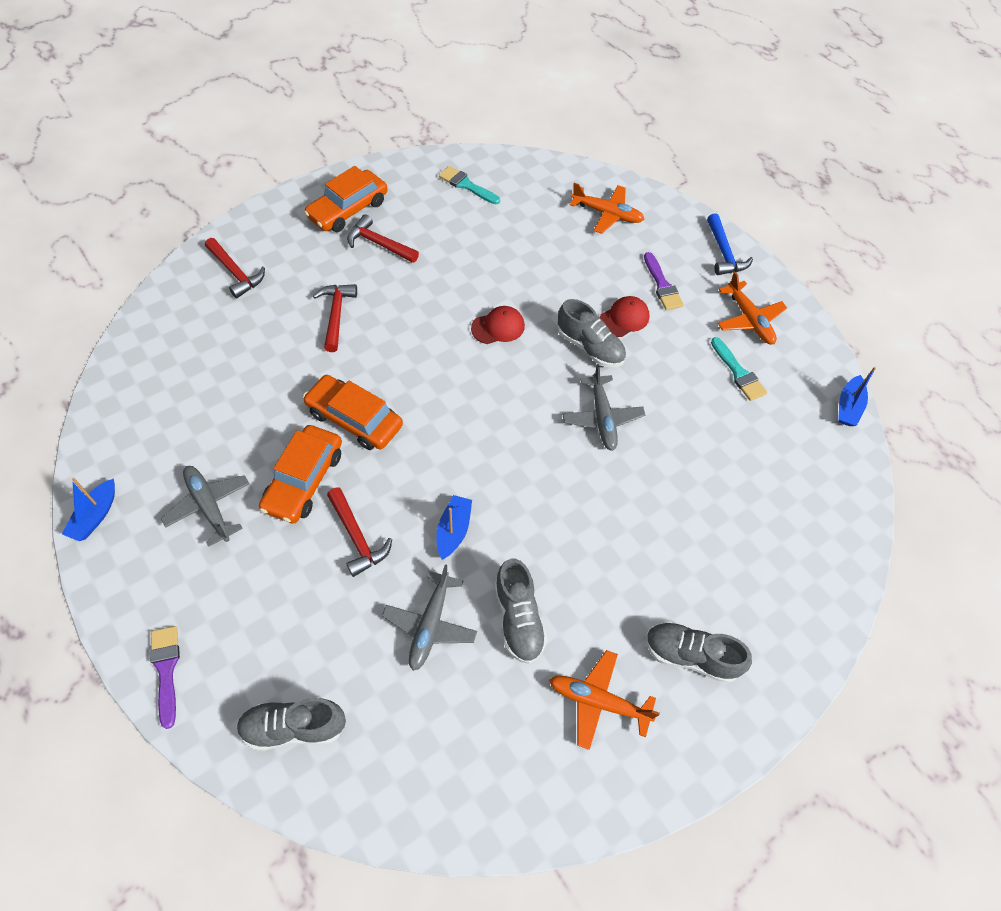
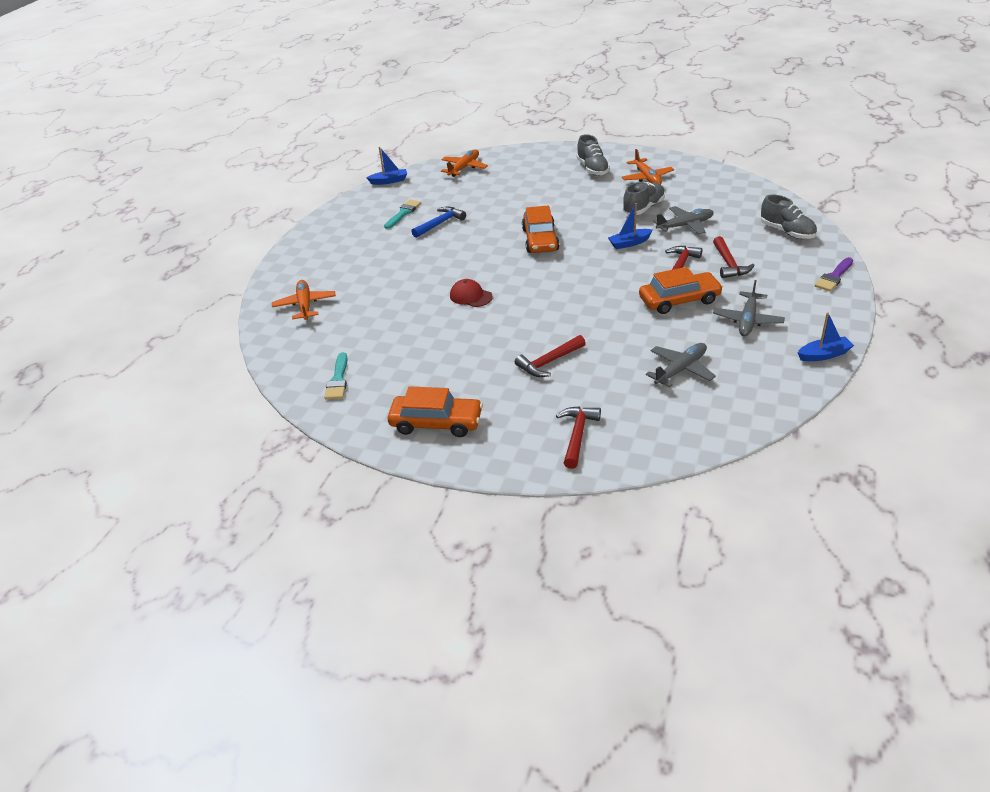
camera: 120 degrees left, 20 degrees down
(354, 419) = (615, 307): orange car -> orange car (540, 240)
(379, 244) = (456, 384): red hammer -> red hammer (729, 264)
(590, 347) = (444, 260): grey shoe -> none
(602, 418) = (493, 236): grey plane -> grey plane (680, 370)
(624, 318) = (404, 259): red cap -> none
(662, 285) = (357, 259): purple brush -> none
(724, 253) = (299, 251): blue hammer -> blue hammer (440, 224)
(749, 319) = (354, 224): orange plane -> orange plane (464, 168)

